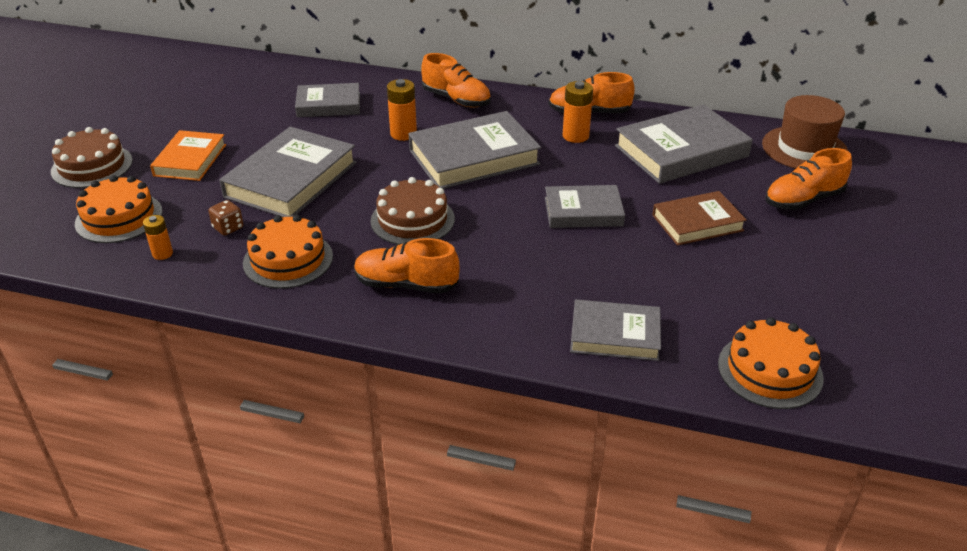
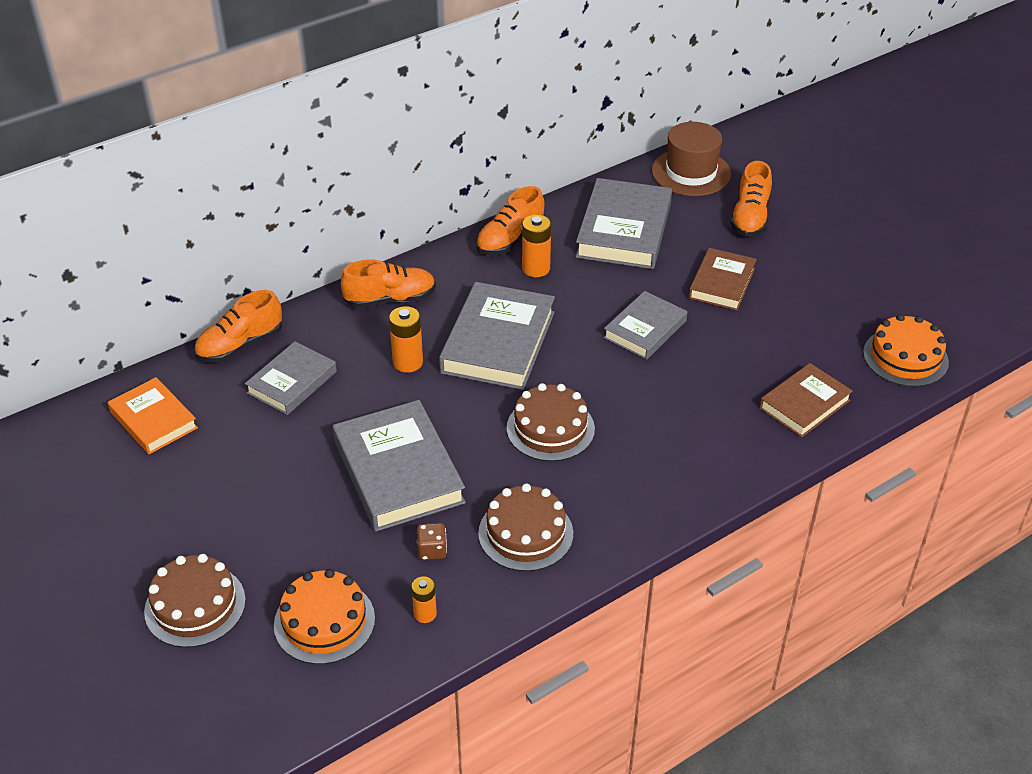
camera: 50 degrees left, 5 degrees up
(190, 160) = (276, 526): orange book -> orange book (153, 420)
(288, 259) = (525, 533): orange cake -> brown cake
(406, 285) = (636, 479): orange shoe -> orange shoe (240, 345)
(615, 335) = (804, 404): grey book -> brown book

